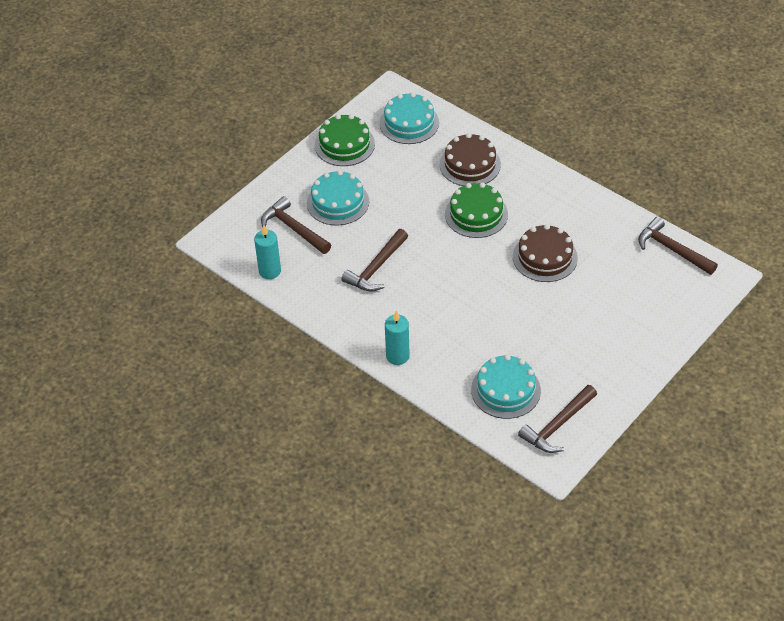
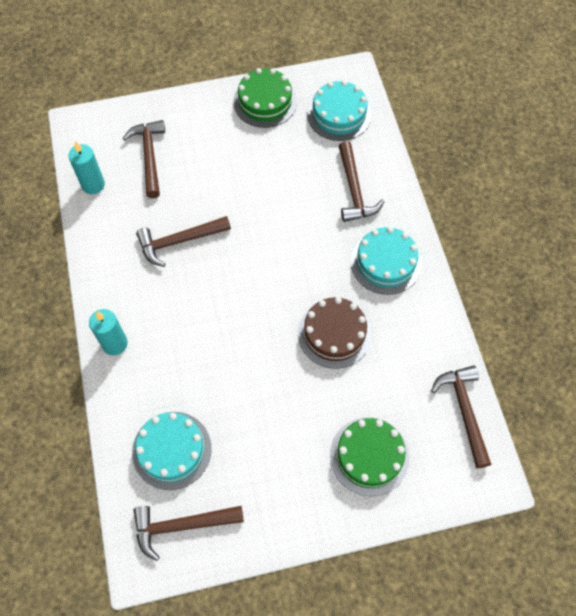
camera: 35 degrees right, 15 degrees up
(338, 202) = (208, 154): turquoise cake -> turquoise cake (385, 262)
(470, 164) = (354, 190): brown cake -> brown hammer
(476, 214) = (313, 245): green cake -> green cake (369, 456)

